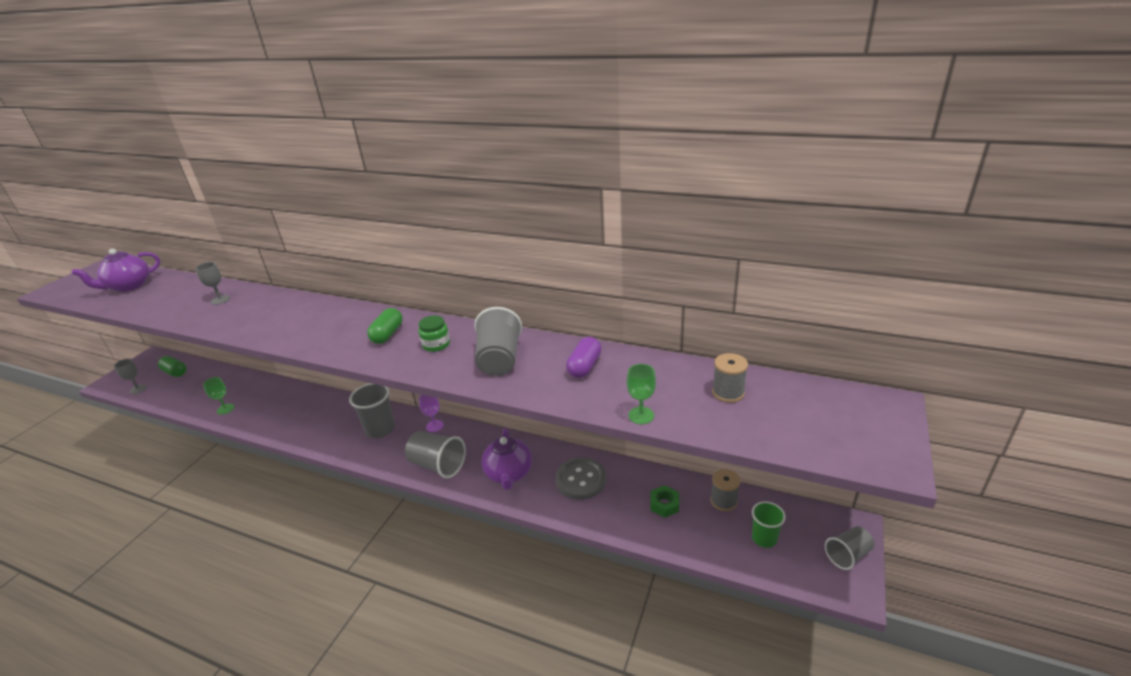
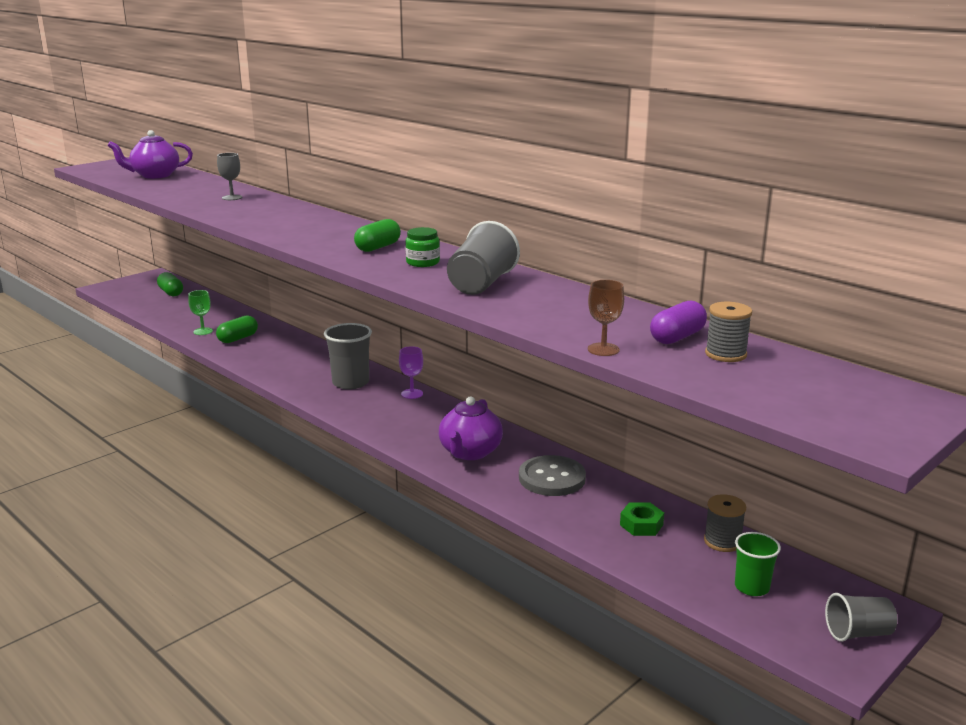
camera: 20 degrees right, 10 degrees down
(138, 389) = (129, 298): grey goblet -> none
(261, 408) = (238, 338): none -> green capsule
(438, 465) = (394, 426): grey cup -> none
(584, 367) = (572, 306): purple capsule -> purple capsule (677, 337)
(641, 415) = (603, 349): green goblet -> brown goblet

